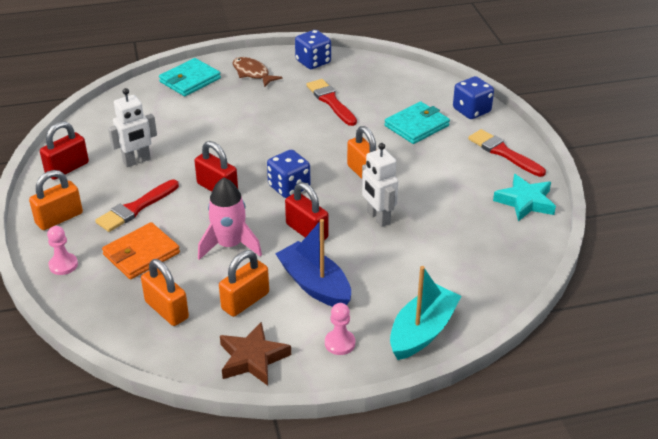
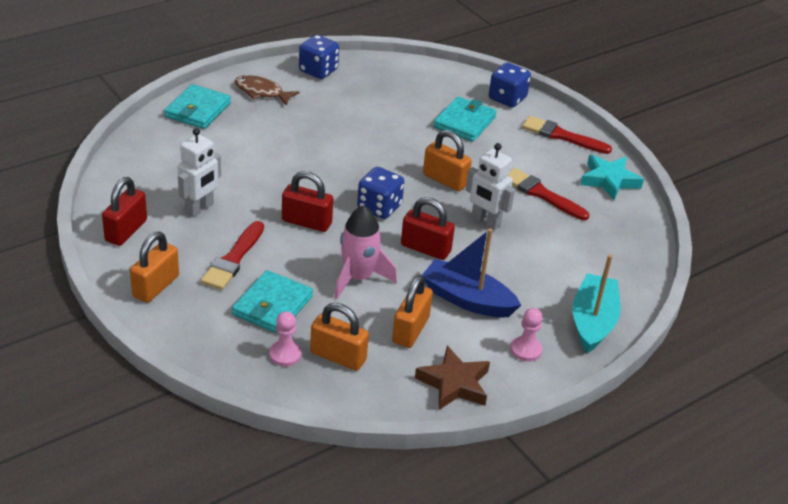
camera: 25 degrees left, 0 degrees up
(63, 265) = (196, 335): pink pawn -> pink pawn (285, 354)
(141, 254) = (272, 305): orange wallet -> turquoise wallet
(331, 101) = (363, 110): red brush -> red brush (541, 194)

